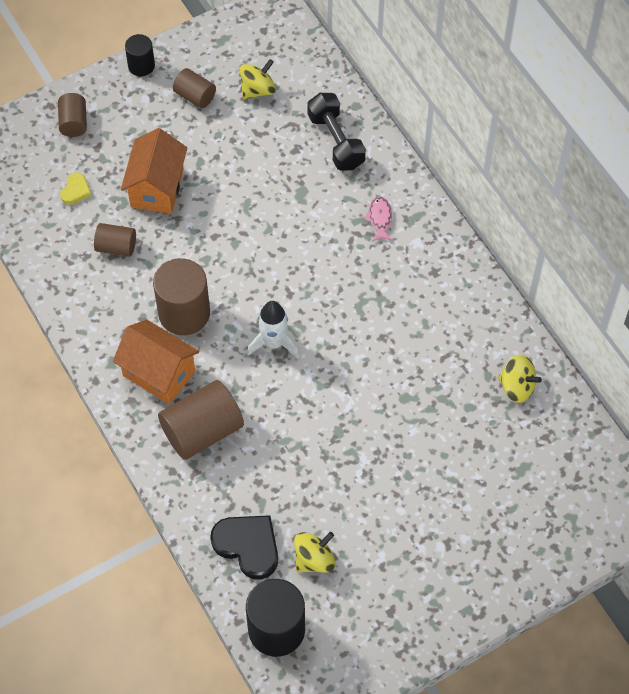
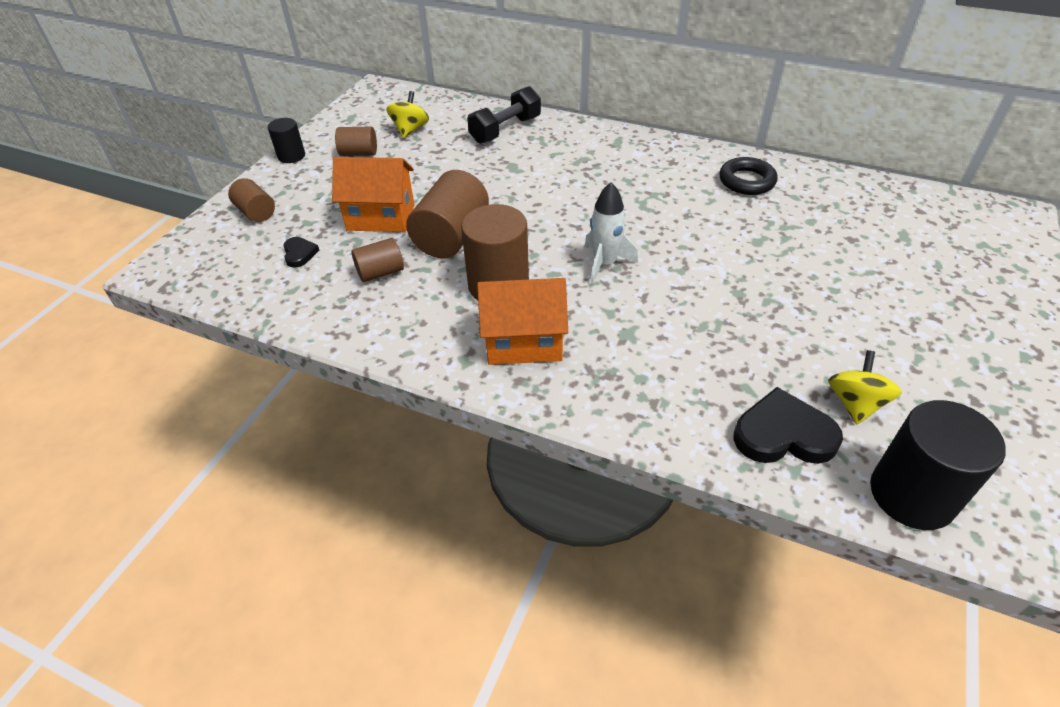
camera: 35 degrees left, 15 degrees down
(75, 190) = (299, 254): yellow heart -> black heart
(157, 188) = (381, 217): orange house -> orange house turned 60 degrees counterclockwise
(202, 431) = (619, 363): brown cylinder -> brown cylinder (451, 237)
(336, 141) = (505, 130): black dumbbell -> black dumbbell turned 75 degrees counterclockwise
(380, 218) = (592, 153): pink fish -> none
(469, 334) = (746, 181): none -> black ring
(517, 387) = (824, 192): yellow spinning top -> none

